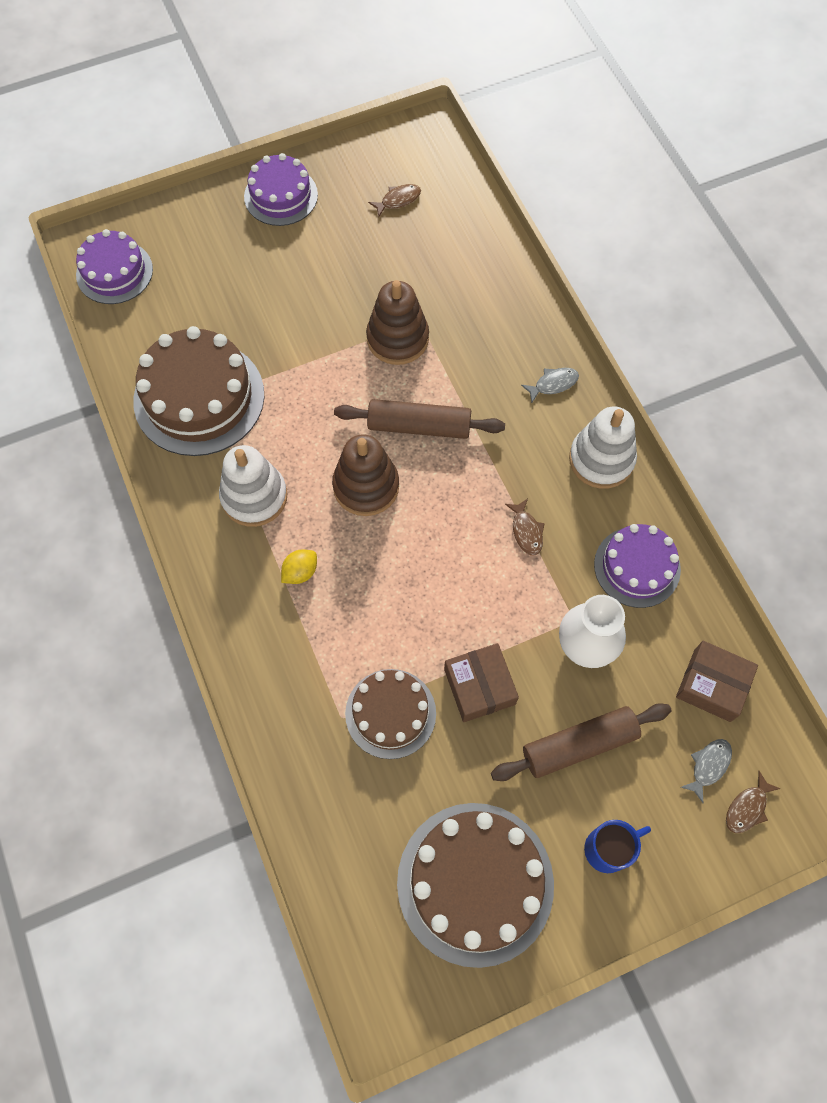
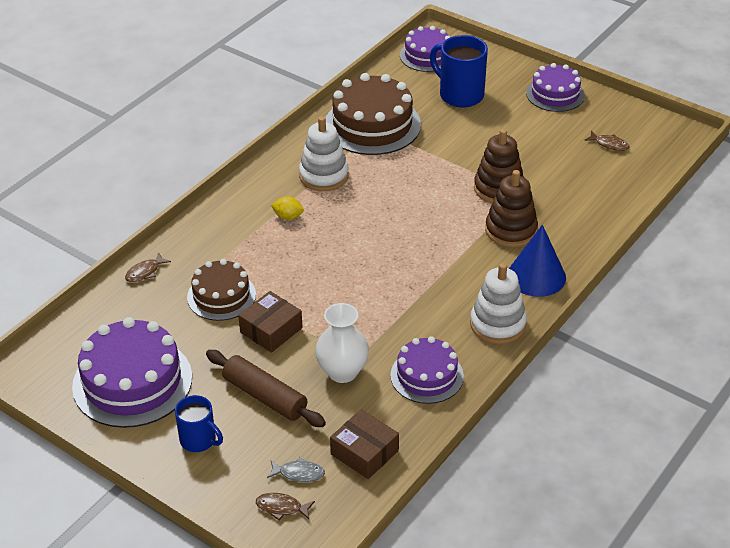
camera: 60 degrees right, 25 degrees down
(212, 282) = (459, 95): none -> blue mug
(366, 486) = (373, 220): brown stacking toy -> brown stacking toy (511, 230)
(419, 426) = (440, 225): brown rolling pin -> none
(475, 883) = (132, 381): brown cake -> purple cake
(526, 531) = (406, 308): brown fish -> brown fish (145, 272)
(553, 384) = (536, 276): grey fish -> blue cone
(712, 685) = (364, 452): brown box -> brown box turned 45 degrees counterclockwise

